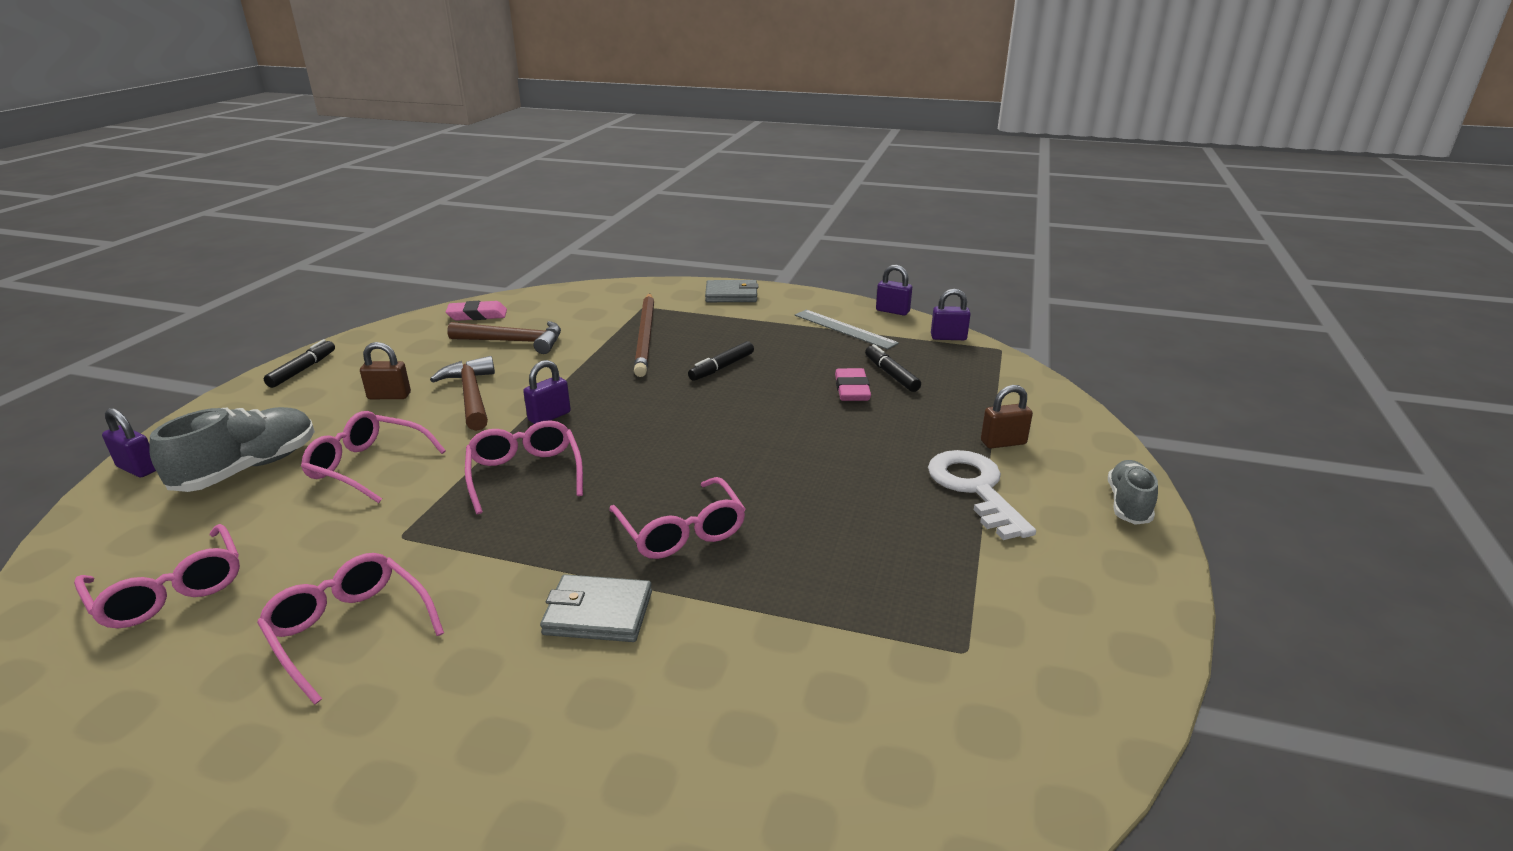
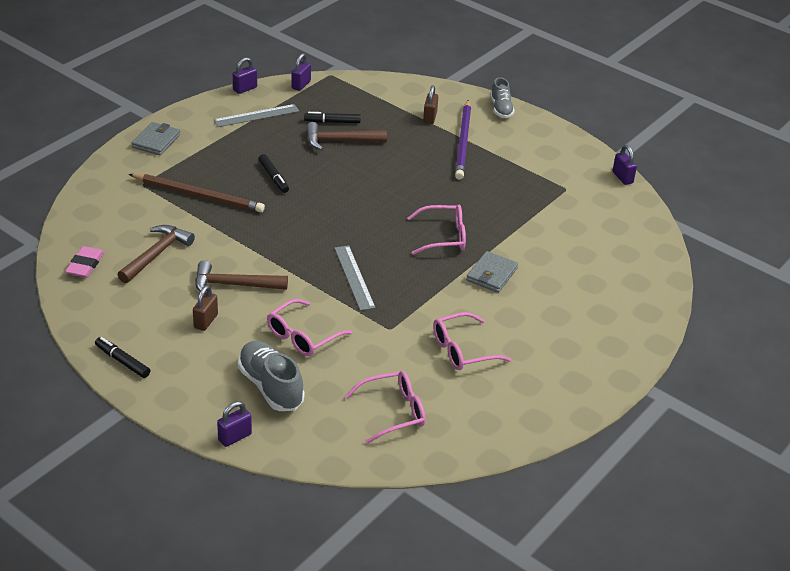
camera: 70 degrees left, 10 degrees up
(525, 474) = (354, 277): pink glasses -> grey ruler
(549, 416) = (289, 257): purple padlock -> purple padlock (622, 177)
(852, 389) = (340, 141): pink eraser -> brown hammer
(975, 488) = (463, 142): white key -> purple pencil
(1128, 504) = (501, 109): grey shoe -> grey shoe turned 135 degrees counterclockwise

